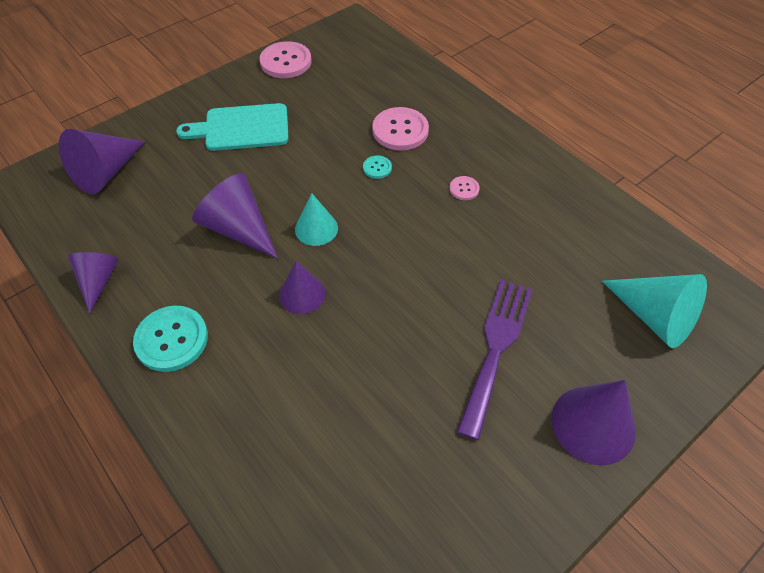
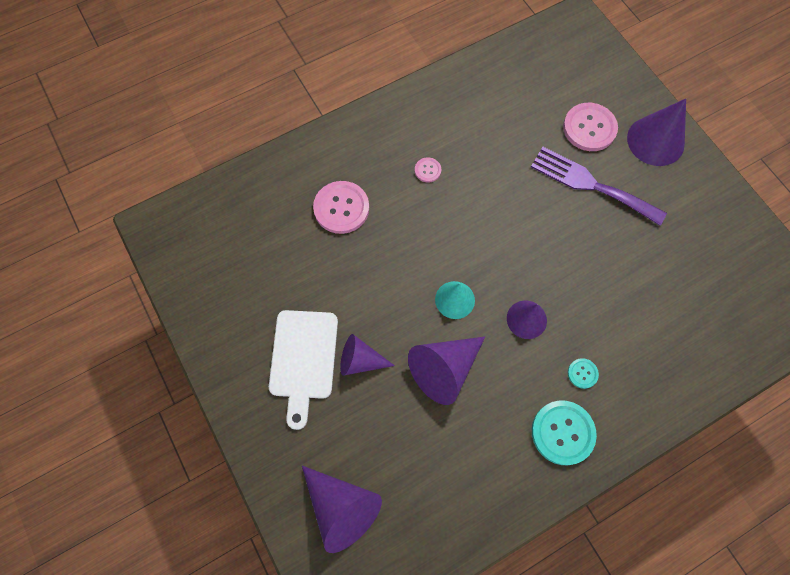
camera: 80 degrees left, 15 degrees up
(98, 281) = (490, 505): purple cone -> purple cone (360, 360)
(241, 128) = (303, 359): turquoise cutting board -> white cutting board
(286, 61) = (203, 305): pink button -> pink button (589, 128)
(377, 168) = (388, 237): turquoise button -> turquoise button (582, 373)
(654, 316) = (573, 77): turquoise cone -> none

